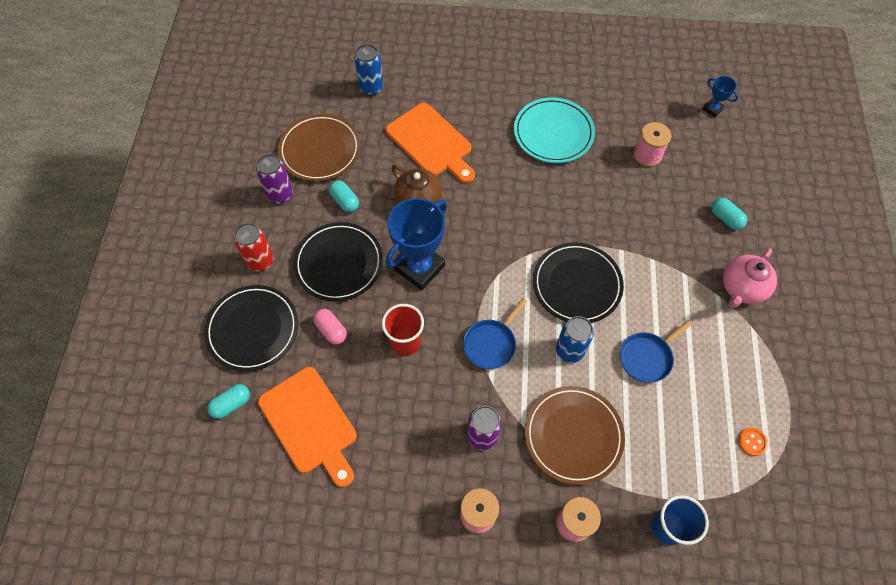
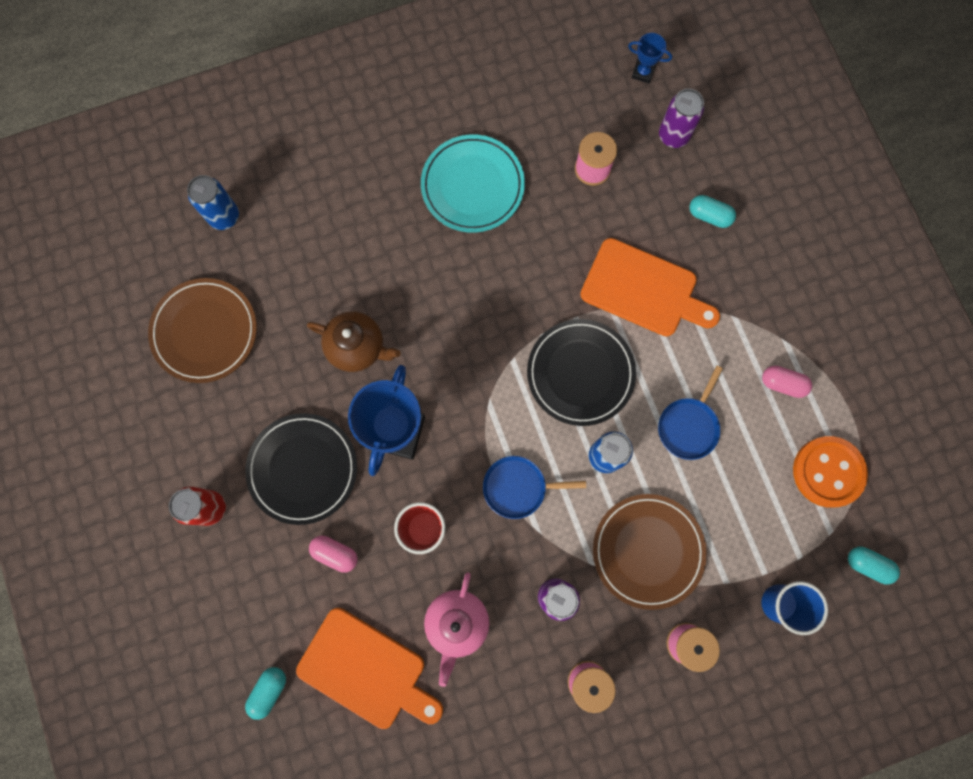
camera: 25 degrees left, 15 degrees up
(253, 329) = (246, 594): black plate -> none
(280, 194) = (188, 412): purple can -> purple can (673, 136)
(345, 201) = (270, 386): turquoise capsule -> turquoise capsule (867, 565)
(431, 142) = (334, 262): orange cutting board -> orange cutting board (643, 290)
(491, 344) = (518, 487): blue pan -> blue pan turned 75 degrees clockwise
(738, 359) = (782, 384): none -> pink capsule
(741, 288) = (756, 297): pink teapot -> pink teapot (457, 623)
(752, 442) = (828, 472): orange button -> orange button, size x2.26

